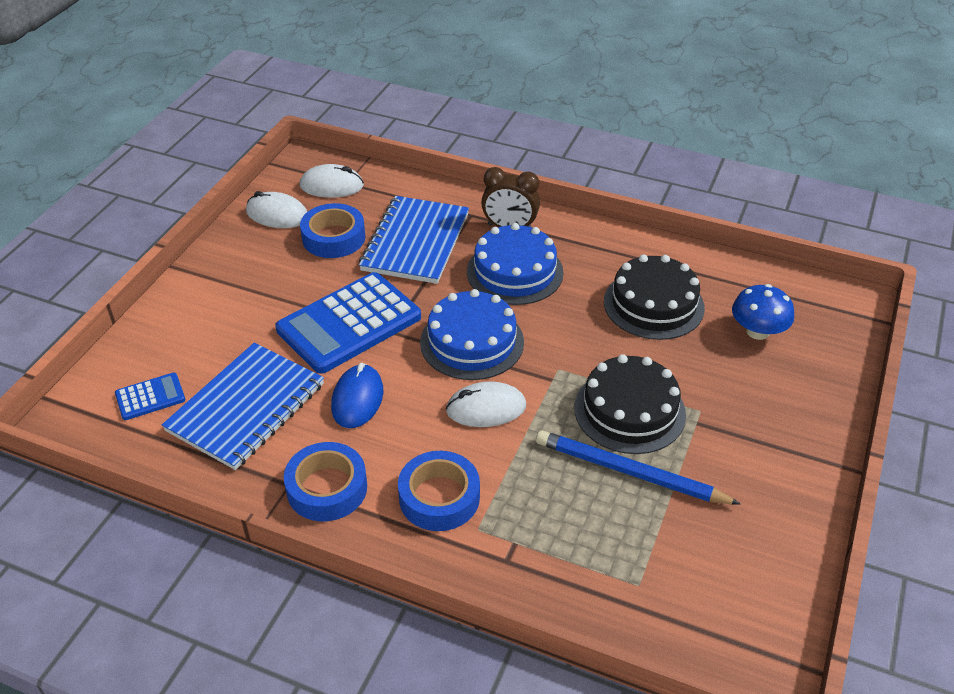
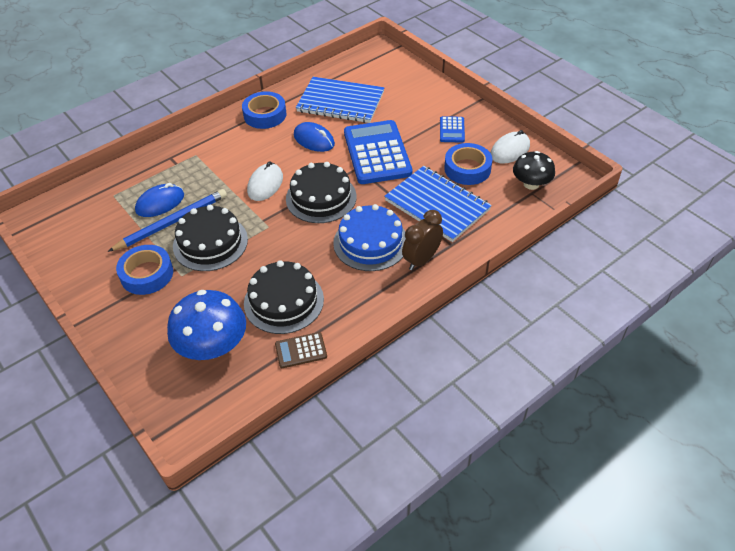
camera: 120 degrees right, 5 degrees up
(150, 397) = (374, 75): blue calculator -> blue calculator (452, 130)
(246, 407) = (340, 102): blue notebook -> blue notebook turned 45 degrees counterclockwise
(332, 186) = (531, 184): white mouse -> black mushroom
(439, 497) = (225, 148): blue tape -> blue tape (147, 274)
(472, 342) = (321, 197): blue cake -> black cake
(607, 510) = (160, 203): none -> blue mouse
(698, 266) = (301, 350): none -> brown calculator
(758, 331) = (213, 346): blue mushroom -> blue mushroom, size x1.55

